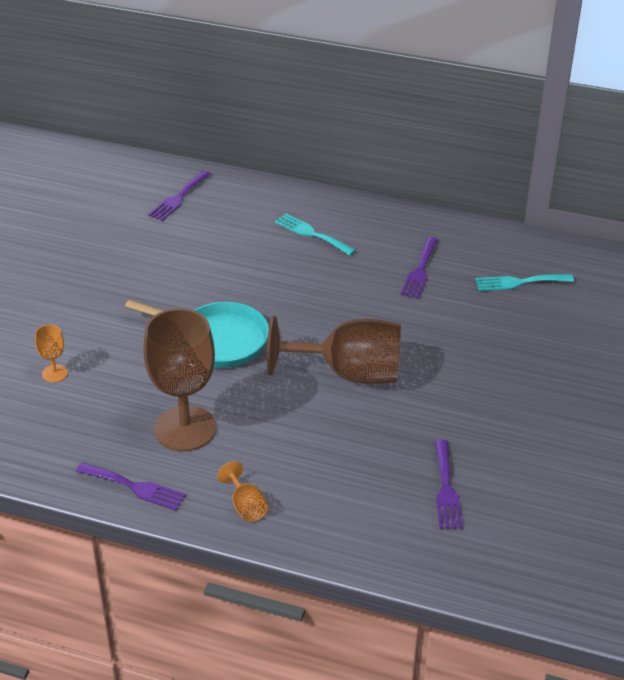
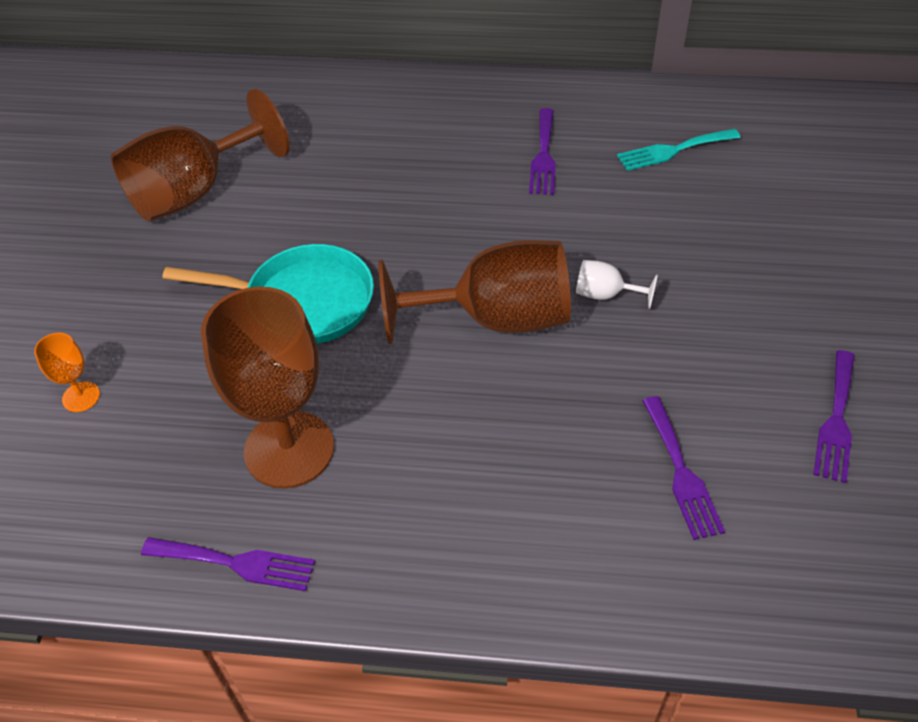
camera: 10 degrees left, 10 degrees up
(159, 255) = (194, 192): none -> brown goblet
(178, 198) = (204, 108): purple fork -> purple fork (836, 421)
(246, 506) = (408, 561): orange goblet -> none
(311, 234) = (390, 129): turquoise fork -> none
(433, 371) = (605, 294): none -> white goblet

